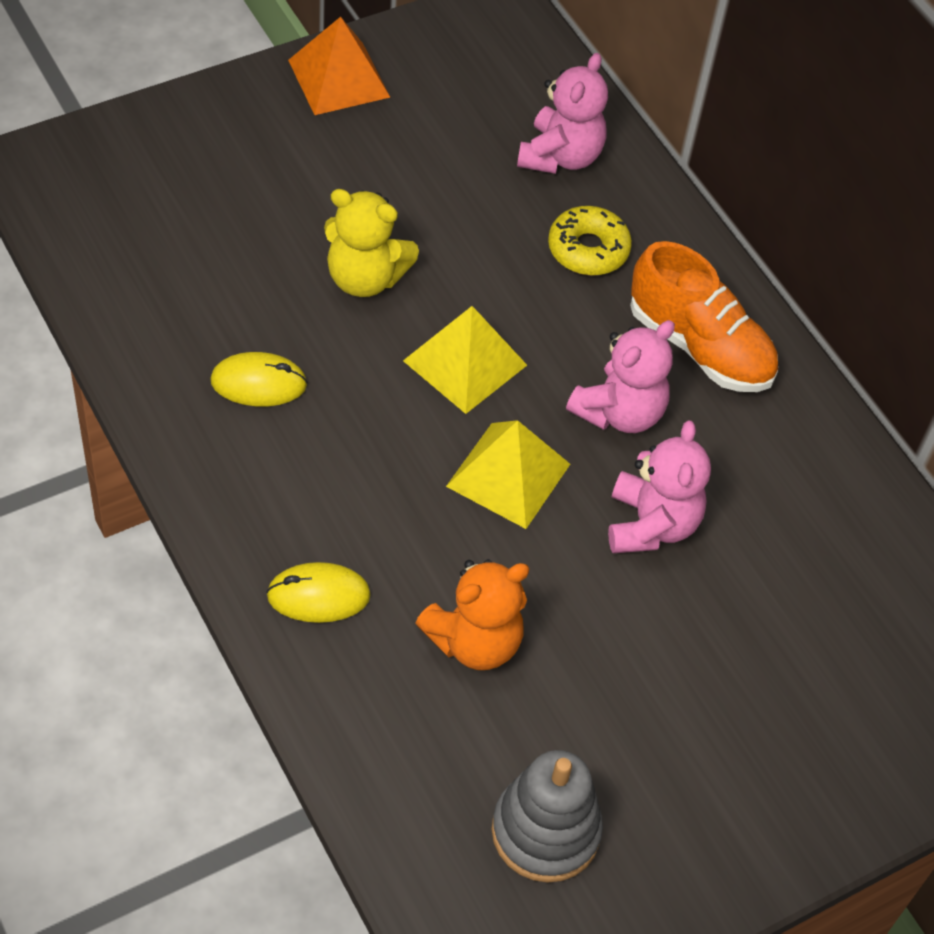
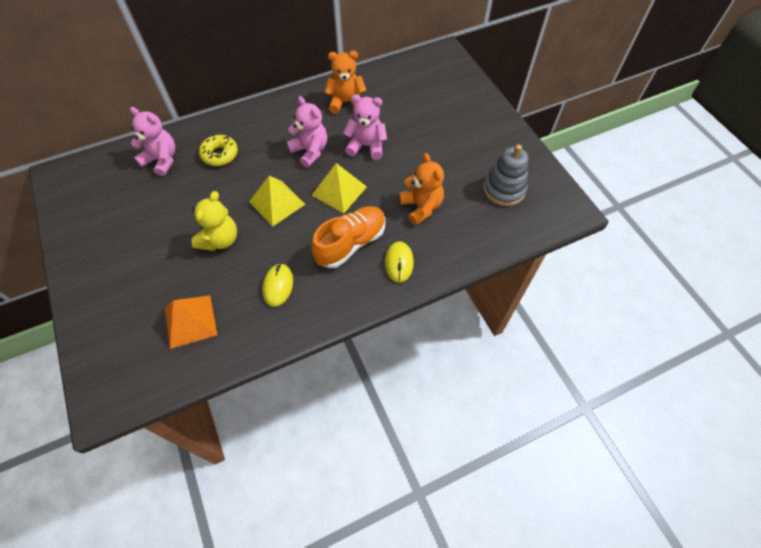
camera: 80 degrees left, 5 degrees up
(339, 78) = (82, 247): orange pyramid -> orange pyramid (190, 321)
(699, 346) = (279, 123): orange shoe -> orange shoe (351, 243)
(791, 476) = (346, 102): none -> orange teddy bear

